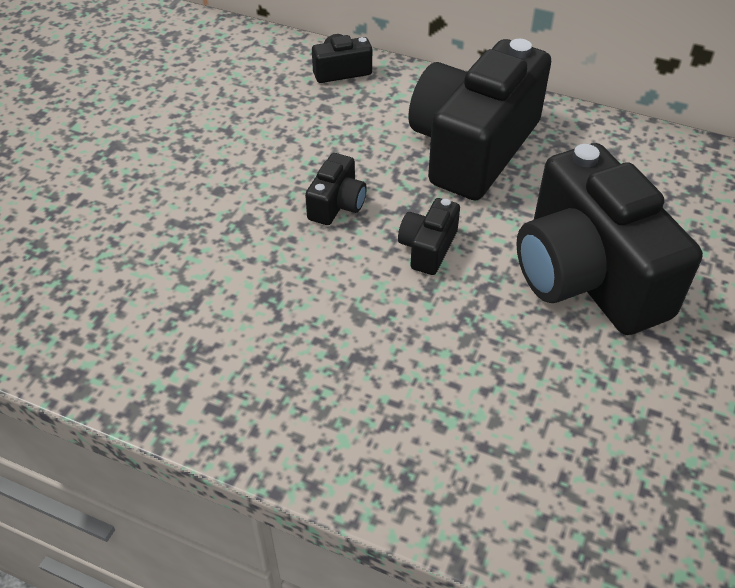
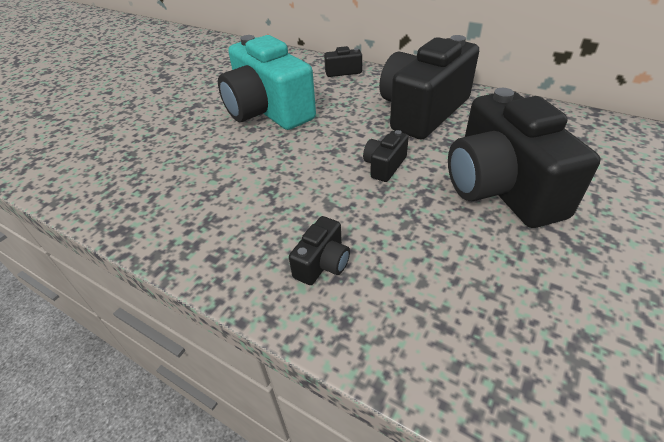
camera: 10 degrees right, 5 degrees down
(236, 154) = (268, 111): none -> turquoise camera
(337, 204) = (326, 139): black camera -> black camera (322, 263)

